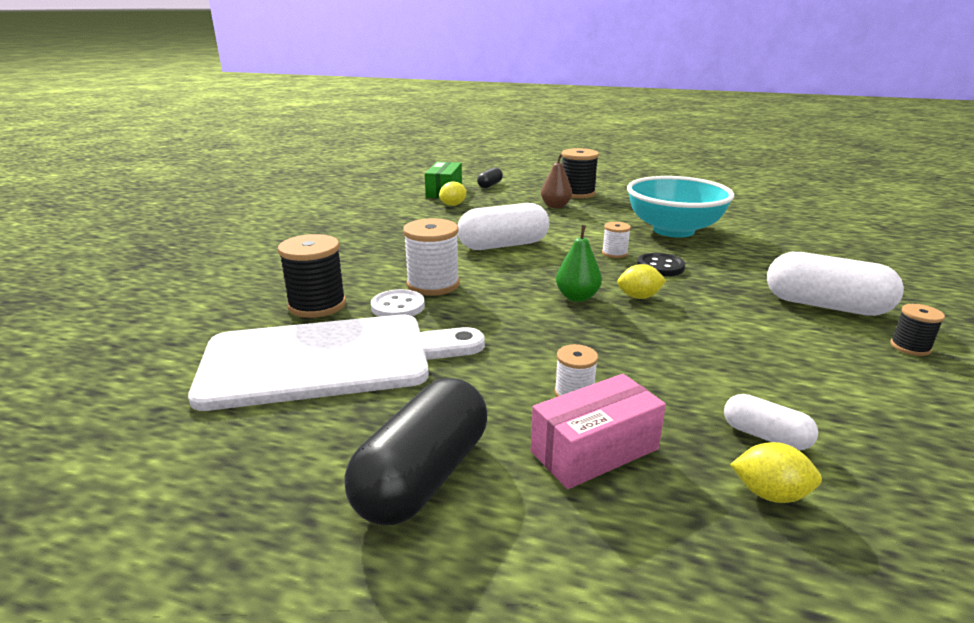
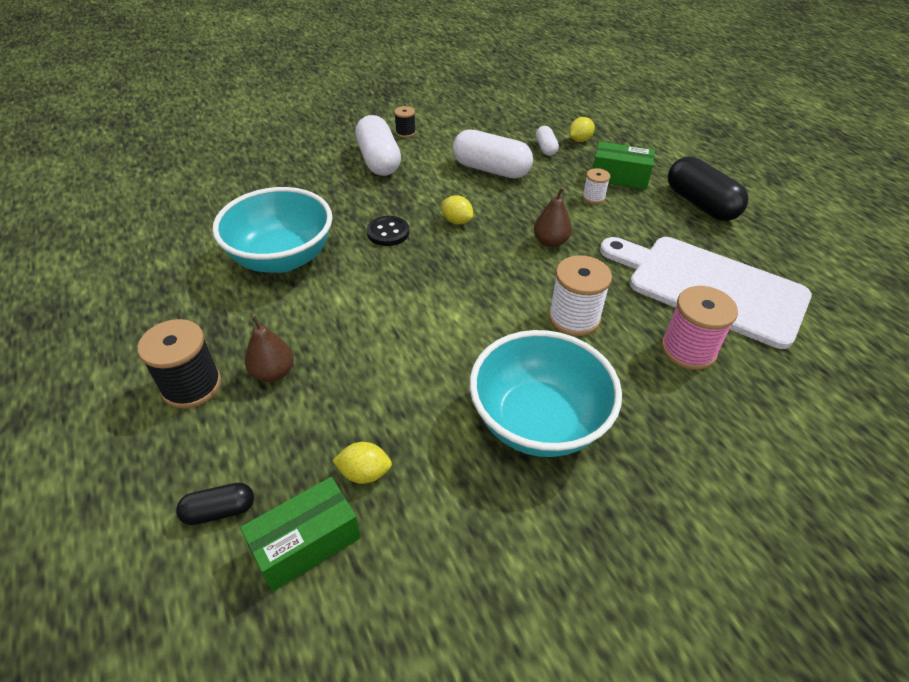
camera: 135 degrees left, 20 degrees up
(317, 305) = (688, 350): black spool -> pink spool
(392, 241) = (538, 421): none -> turquoise bowl
(398, 307) = (625, 309): white button -> none
(423, 476) = (700, 204): black capsule -> black capsule turned 75 degrees clockwise
(503, 245) = (446, 334): white capsule -> white capsule (491, 169)
(535, 322) = (550, 242): none -> brown pear
(577, 297) = (493, 243): green pear -> none
(594, 450) = (619, 177): pink box -> green box
(614, 253) = (386, 264): white spool -> none
(770, 494) = (579, 140): yellow lemon -> yellow lemon turned 75 degrees clockwise

